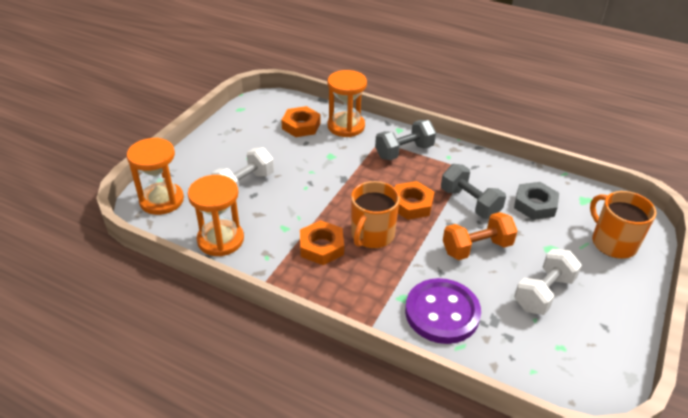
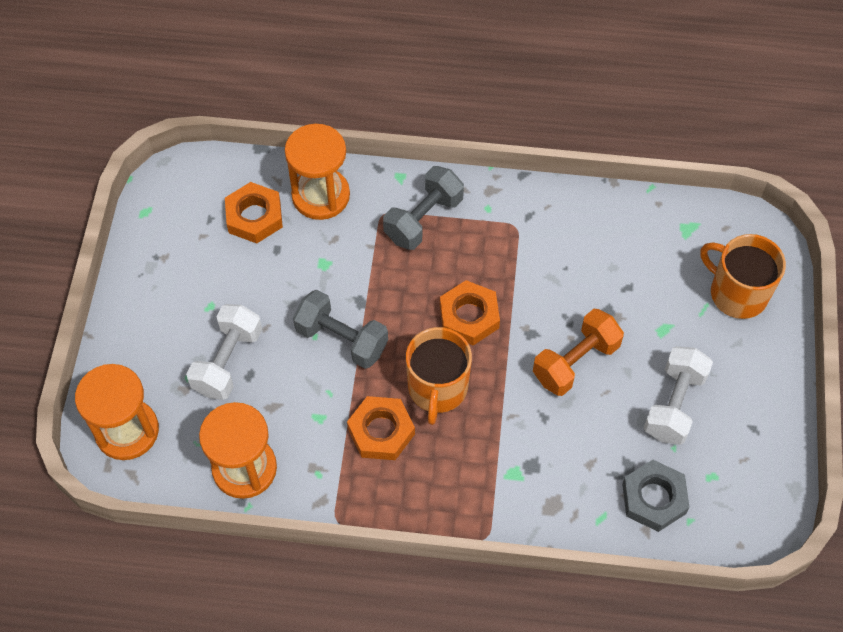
camera: 20 degrees left, 20 degrees up
(442, 313) = (565, 478): purple button -> none
(470, 203) = (543, 287): grey dumbbell -> grey dumbbell (342, 339)
(535, 205) = (627, 260): grey nut -> grey nut (654, 498)

